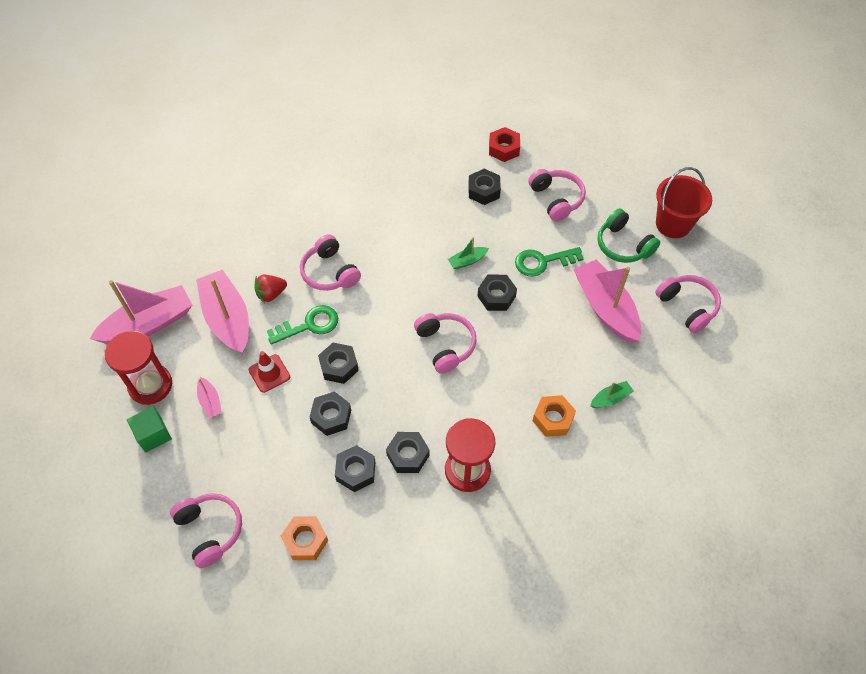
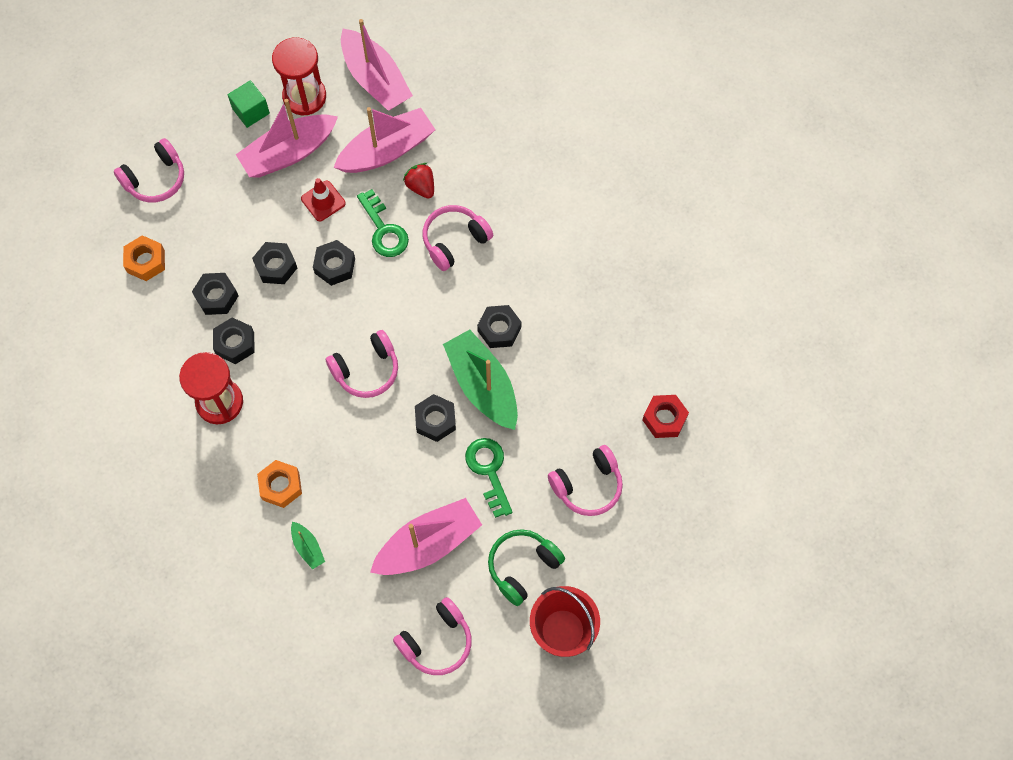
camera: 85 degrees right, 10 degrees up
(210, 401) = (289, 153): pink boat -> pink boat, size x2.23
(467, 261) = (483, 385): green boat -> green boat, size x2.23
(484, 191) = (591, 398): black nut -> black nut (499, 329)

